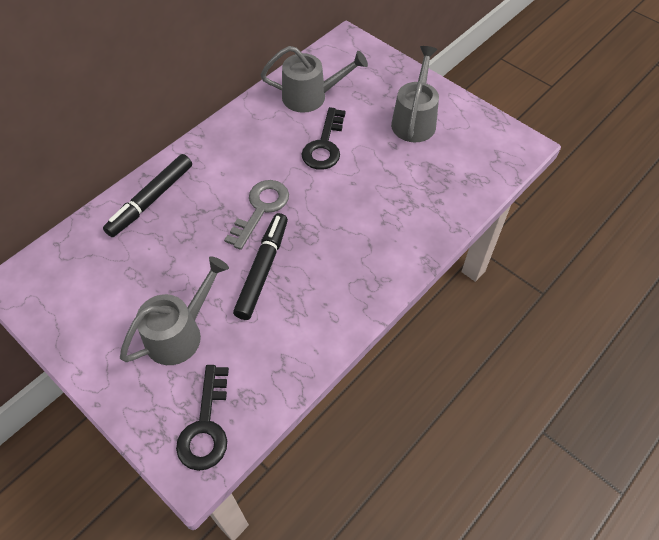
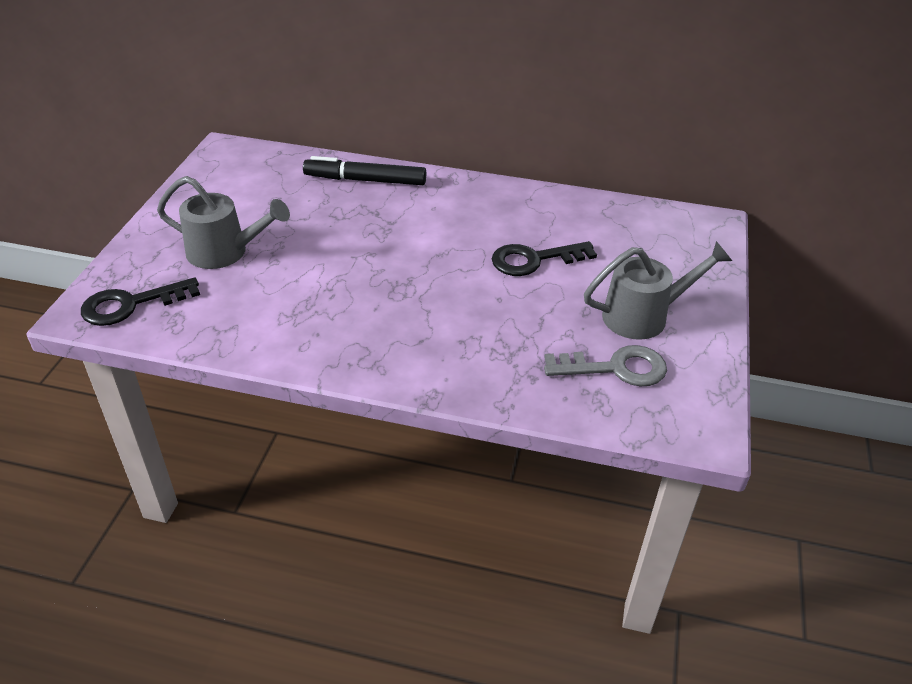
camera: 60 degrees right, 15 degrees down
(261, 209) = (408, 247): grey key -> grey key (615, 368)
(262, 269) = (332, 276): black marker -> none
(311, 96) = (596, 227): grey watering can -> none

